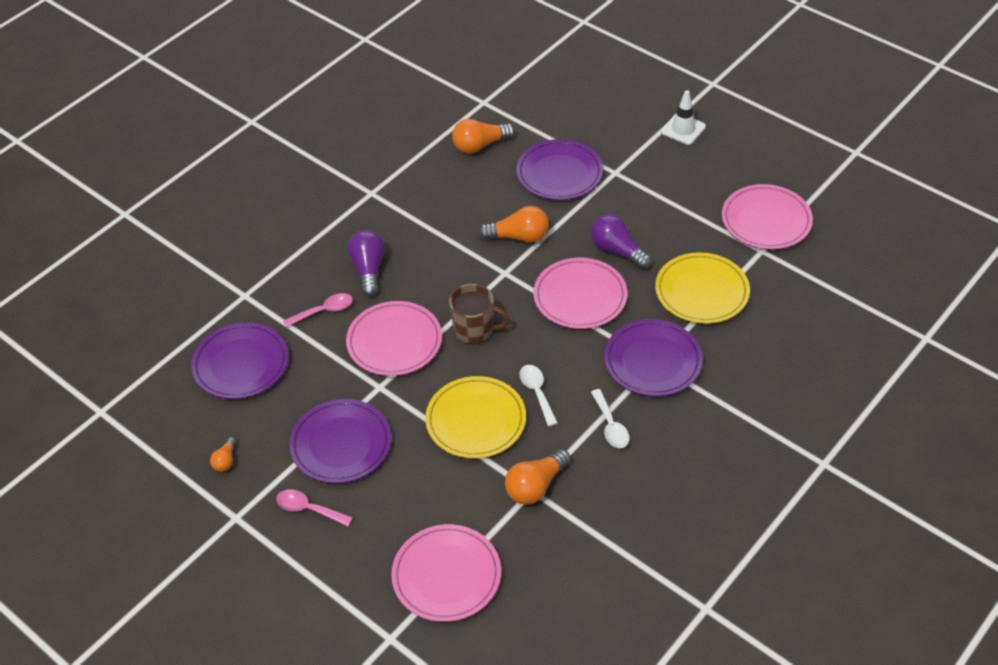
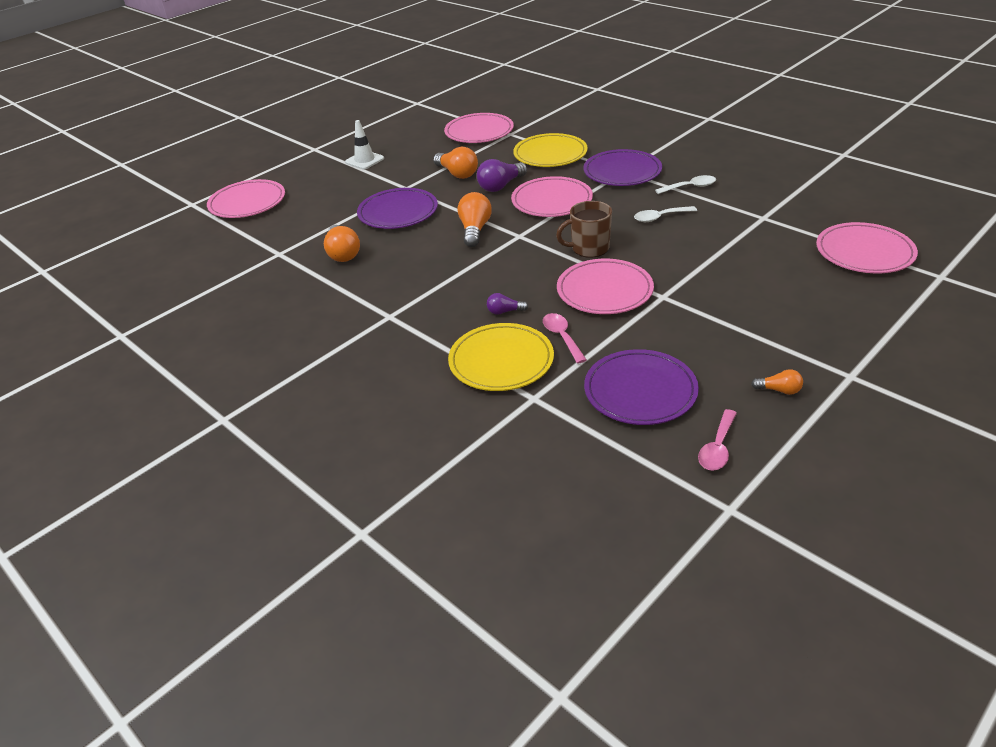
camera: 85 degrees left, 10 degrees down
(308, 509) = (823, 329): pink spoon -> pink spoon (717, 448)
(341, 444) = (738, 315): purple plate -> none
(368, 269) = (504, 311): purple light bulb -> purple light bulb, size x0.54
(474, 330) = (589, 248): brown mug -> brown mug turned 120 degrees counterclockwise
(476, 420) = (695, 244): yellow plate -> yellow plate (501, 361)
(535, 486) = (758, 216): orange light bulb -> orange light bulb (457, 174)
(585, 59) = (247, 203): none -> pink plate

